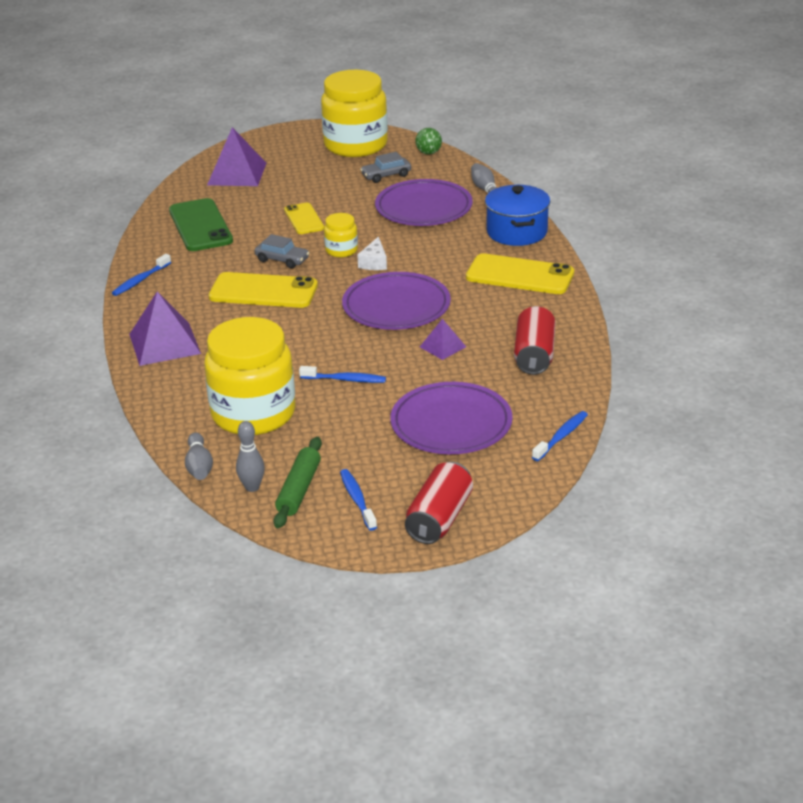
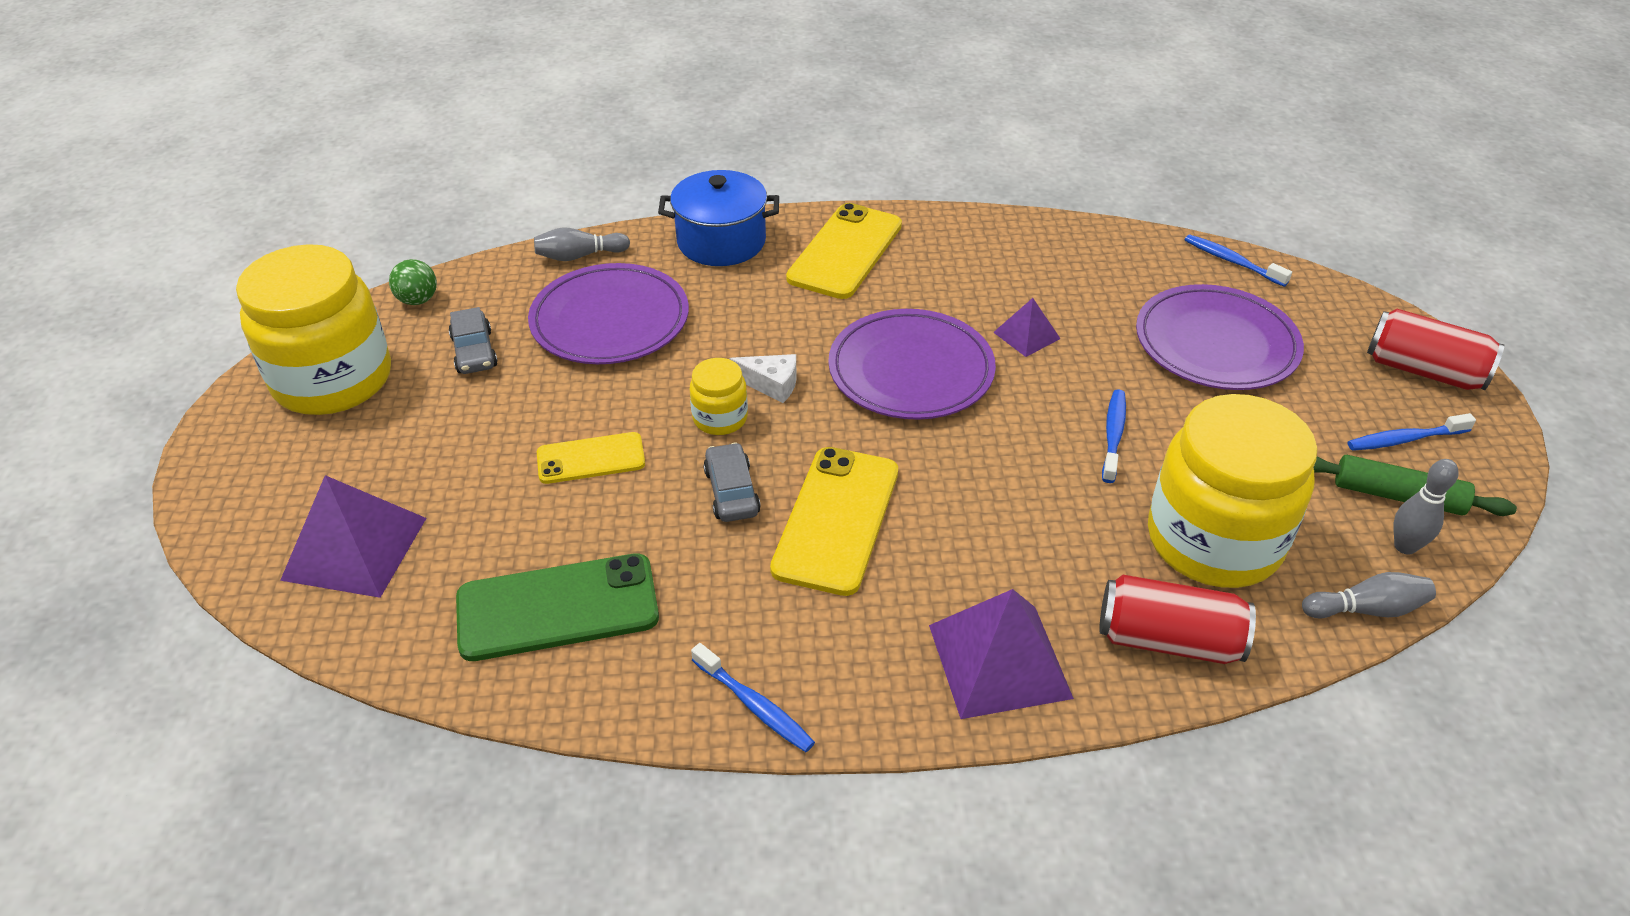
camera: 85 degrees left, 10 degrees up
(282, 260) = (731, 492): grey car -> grey car turned 45 degrees counterclockwise
(534, 355) = (1051, 261): red can -> red can (1168, 640)

